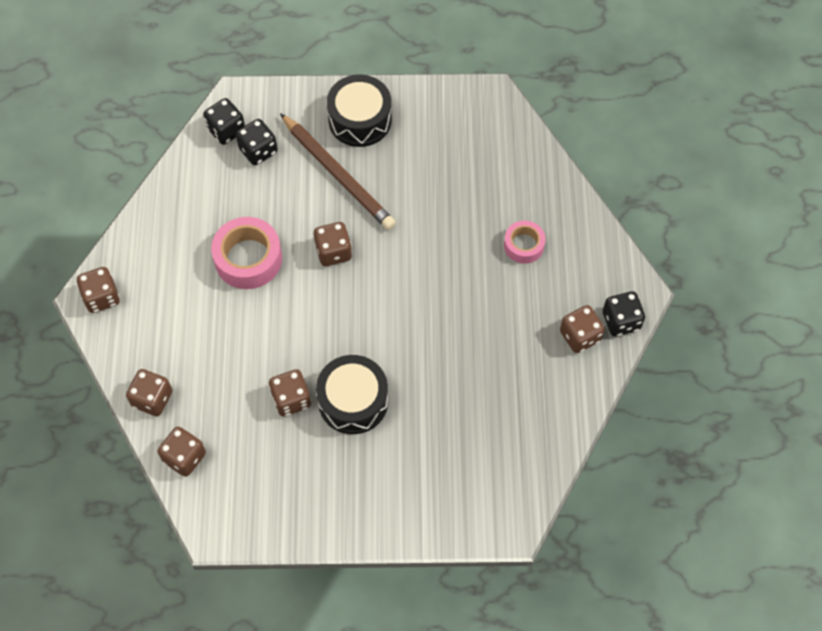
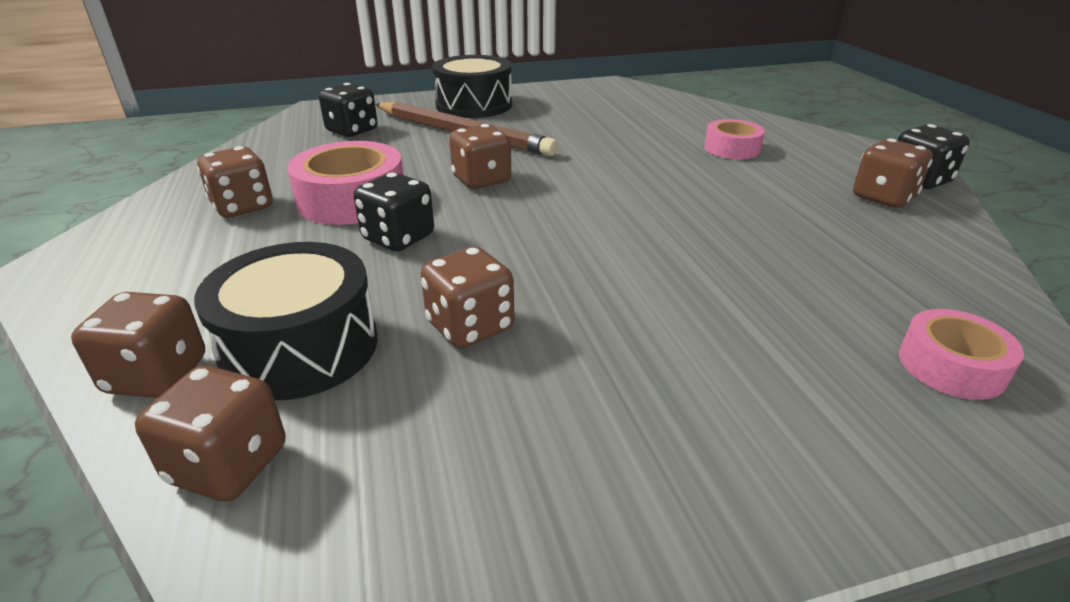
camera: 15 degrees left, 30 degrees down
(101, 297) = (79, 264): brown dice -> brown dice (242, 207)
(226, 130) = (307, 124): black dice -> black dice (398, 238)
(353, 401) = (592, 309): black drum -> black drum (300, 347)
(496, 480) = (951, 366): none -> pink tape

